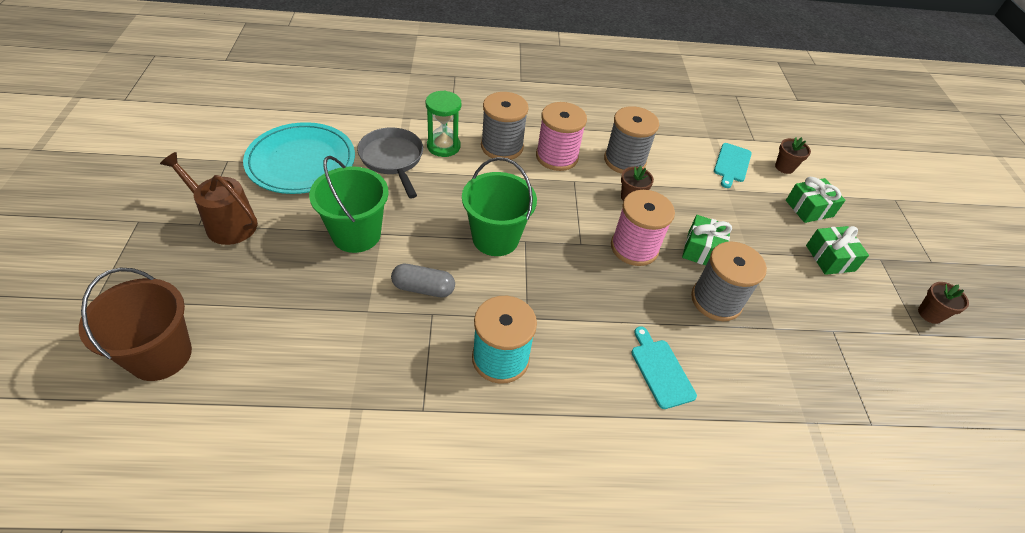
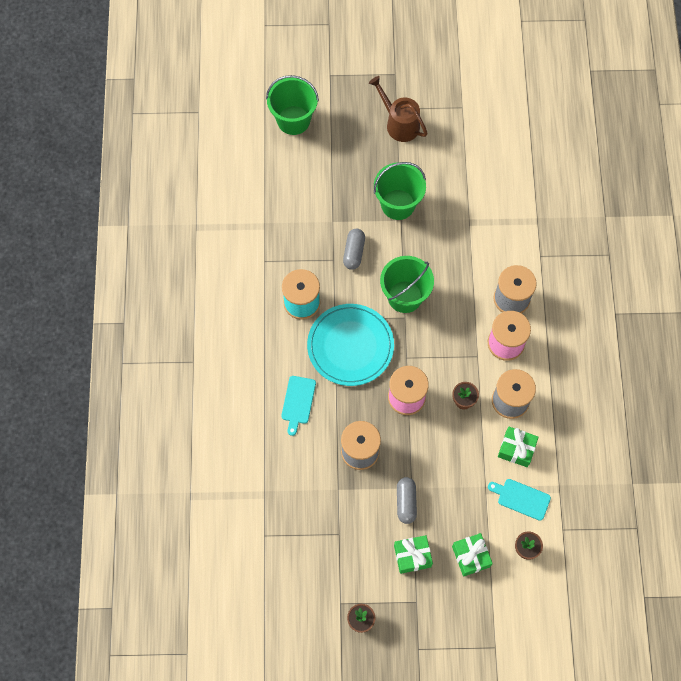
camera: 95 degrees right, 20 degrees up
(160, 355) = (293, 120): brown bucket -> green bucket
(226, 223) = (399, 123): brown watering can -> brown watering can turned 75 degrees counterclockwise
(301, 161) = (468, 155): turquoise plate -> turquoise plate (350, 346)
(392, 159) = (481, 217): grey pan -> none
(443, 146) = (504, 253): green hourglass -> none
(660, 370) = (298, 402): turquoise cutting board -> turquoise cutting board turned 120 degrees clockwise
(702, 250) = (410, 450): green gift -> green gift (516, 449)
(768, 259) = (406, 502): none -> grey capsule

